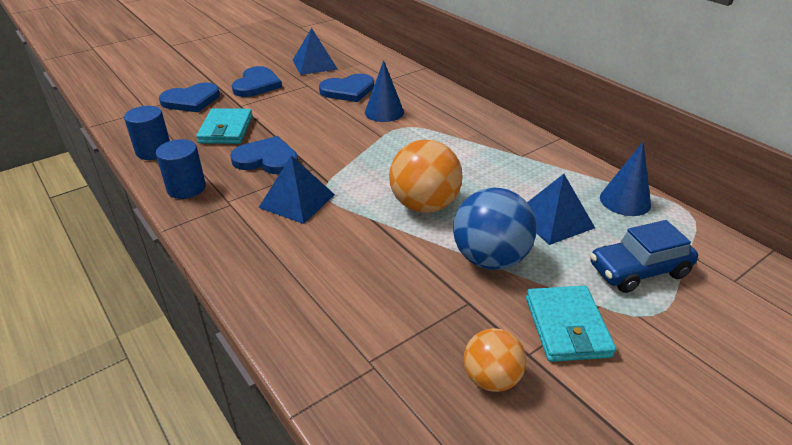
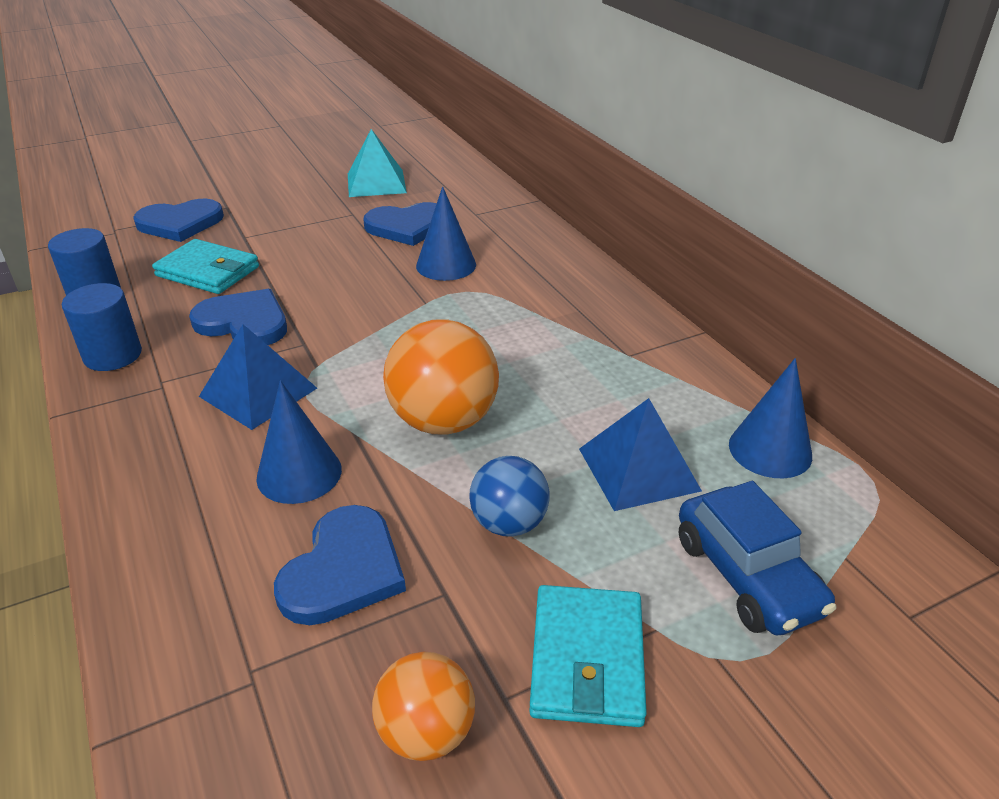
camera: 10 degrees right, 0 degrees up
(226, 129) = (208, 271): turquoise wallet -> turquoise wallet turned 75 degrees counterclockwise
(257, 84) = (281, 207): blue heart -> blue heart (343, 570)
(314, 64) = (376, 183): blue pyramid -> turquoise pyramid
(347, 246) = (299, 473): none -> blue cone
(490, 259) = (509, 523): blue ball -> blue ball, size x0.61
(638, 270) = (747, 576): blue car -> blue car turned 105 degrees counterclockwise

